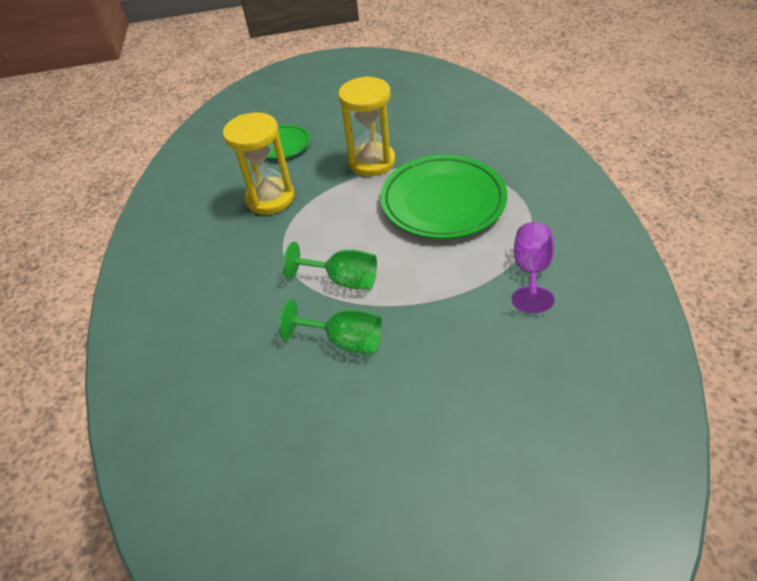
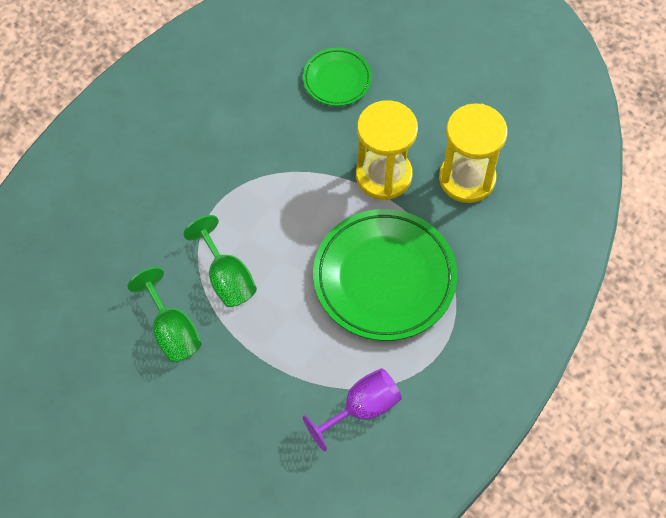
camera: 40 degrees right, 15 degrees up
(270, 198) = (262, 137): yellow hourglass -> yellow hourglass (467, 178)

